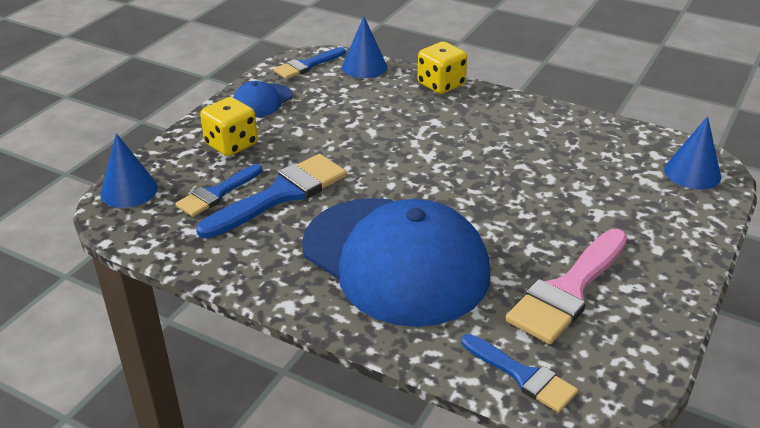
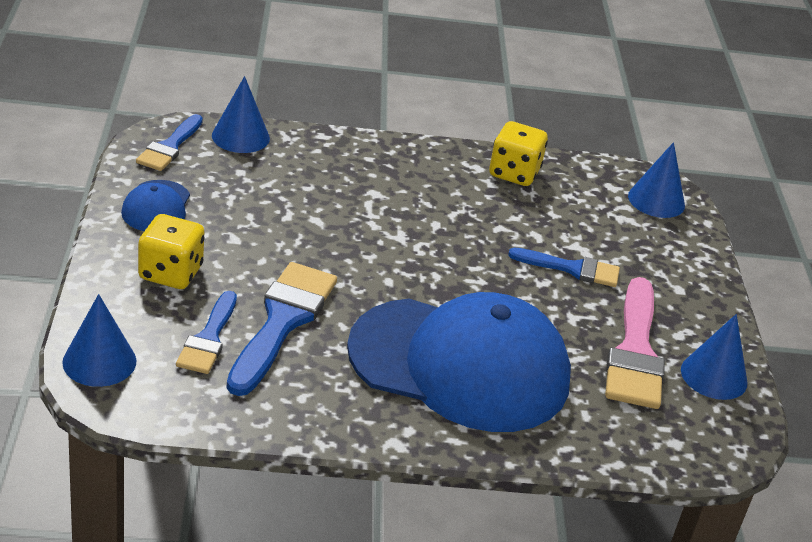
camera: 35 degrees left, 0 degrees up
(441, 85) = (345, 145): yellow dice -> yellow dice (514, 173)
(522, 375) = (654, 445): blue brush -> blue brush (571, 269)
(634, 332) = (714, 376): none -> blue cone

